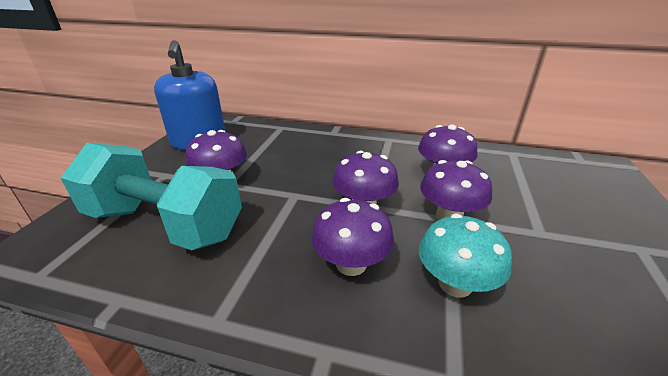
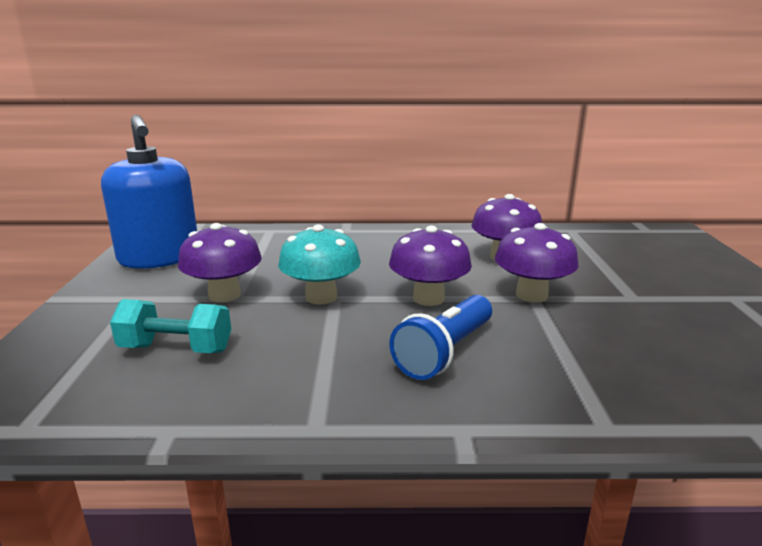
camera: 15 degrees left, 10 degrees down
(165, 224) = (176, 349): turquoise dumbbell -> turquoise dumbbell, size x0.49
(351, 264) = (445, 352): purple mushroom -> blue flashlight
(455, 284) = (568, 352): turquoise mushroom -> turquoise mushroom (321, 297)

